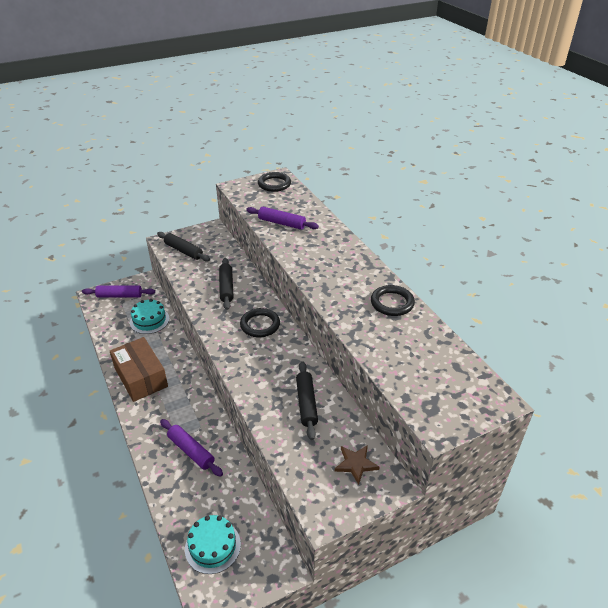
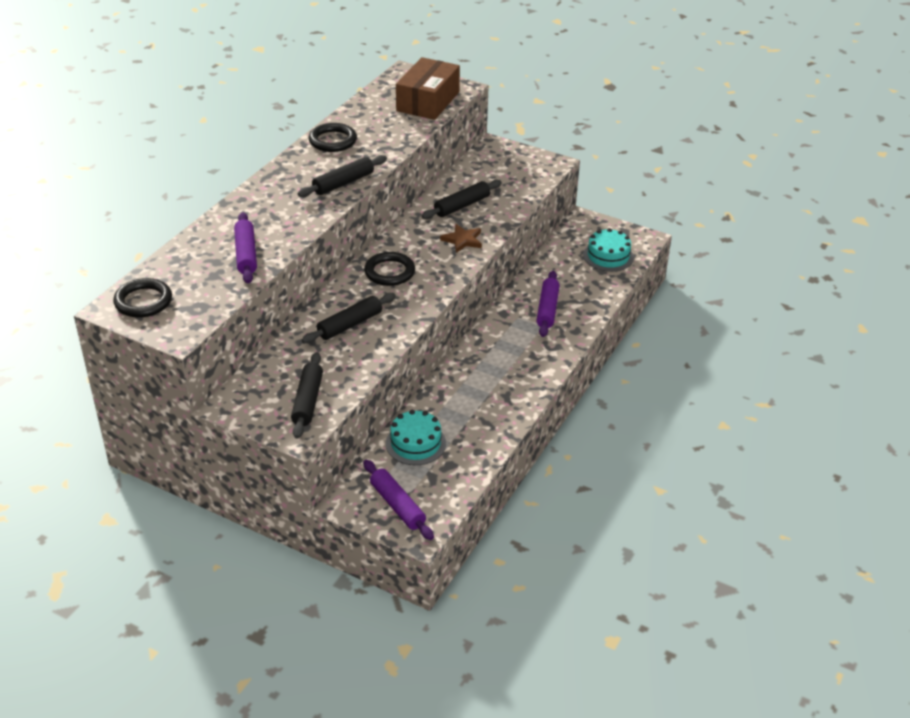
camera: 125 degrees left, 0 degrees up
(141, 377) = (505, 393): brown box -> brown box (428, 101)
(325, 285) = (343, 183): none -> black rolling pin
(356, 464) = (494, 164): brown star -> brown star (462, 240)

